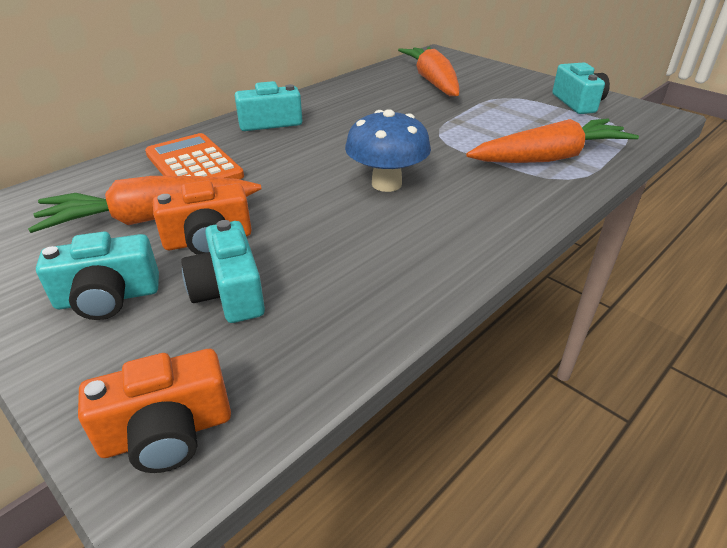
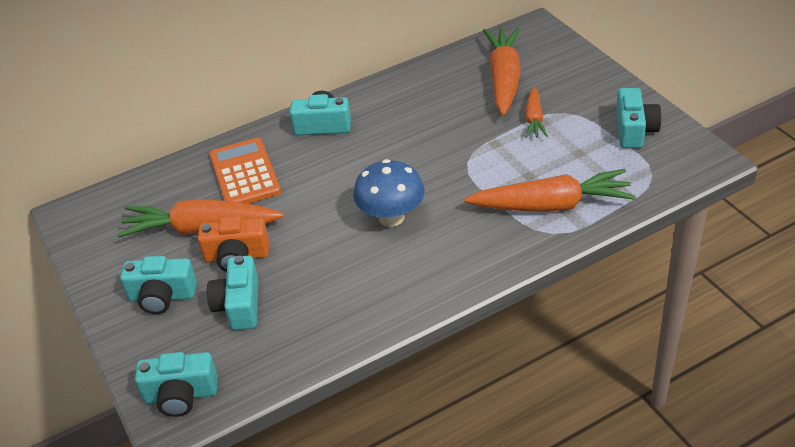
camera: 20 degrees right, 5 degrees up
(167, 432) = (181, 395): orange camera -> turquoise camera
(481, 103) = (534, 119): none -> orange carrot

